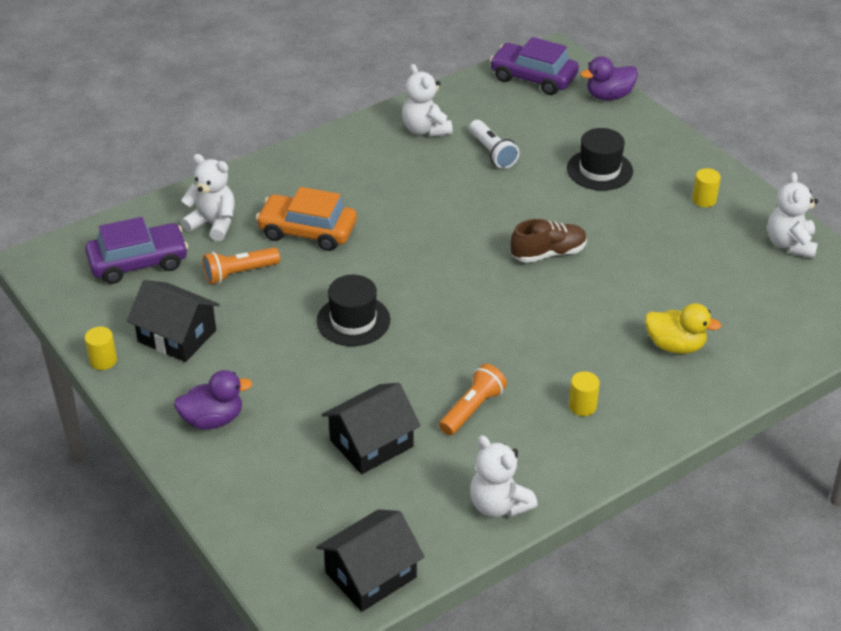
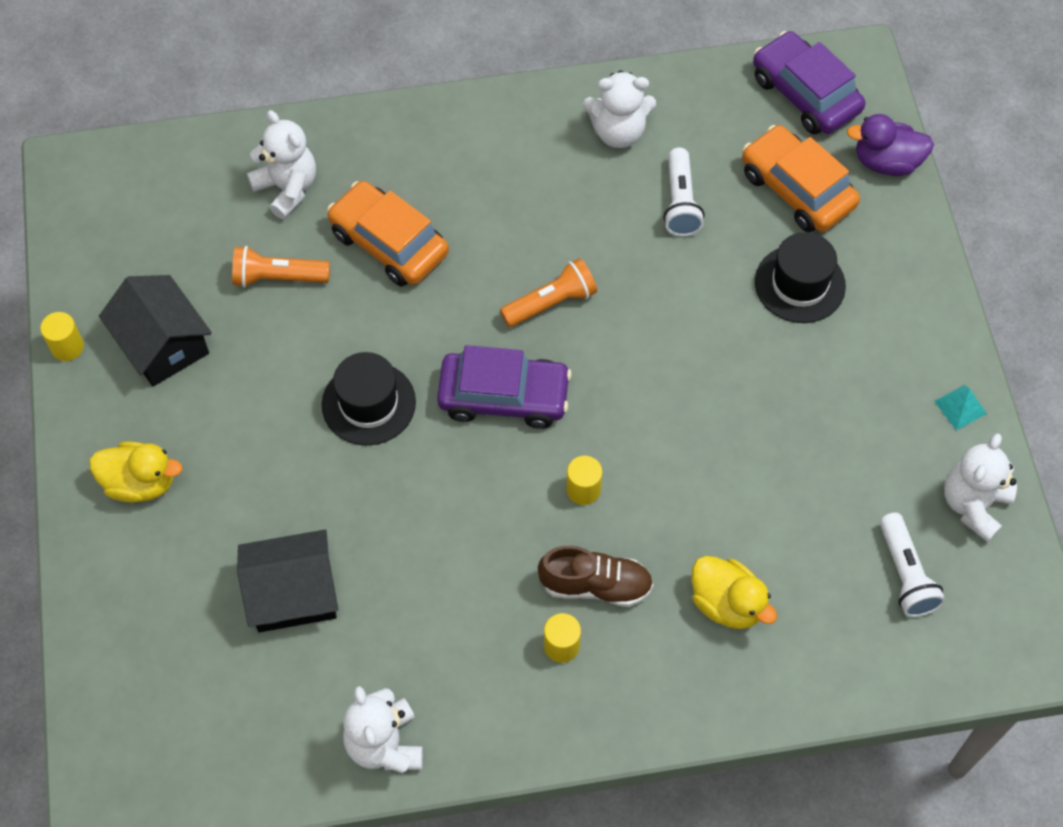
camera: 25 degrees right, 20 degrees up
(138, 262) = (175, 215): purple car -> purple car (504, 397)
(213, 419) = (140, 483): purple duck -> yellow duck
(371, 575) = (195, 775): black house -> none
(425, 129) = (618, 132): white teddy bear -> white teddy bear turned 90 degrees counterclockwise
(472, 409) = (432, 594): orange flashlight -> orange flashlight (551, 303)
(548, 253) = (656, 394): brown shoe -> brown shoe (596, 585)
(563, 124) = (797, 189): none -> orange car
(704, 200) = (905, 387): yellow cylinder -> yellow cylinder (583, 489)
(745, 199) = (960, 407): none -> turquoise pyramid
(776, 292) = (905, 574): none -> white flashlight

